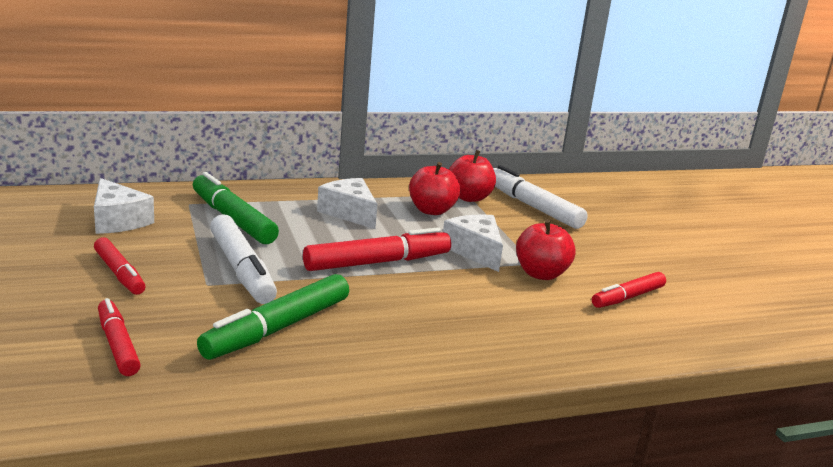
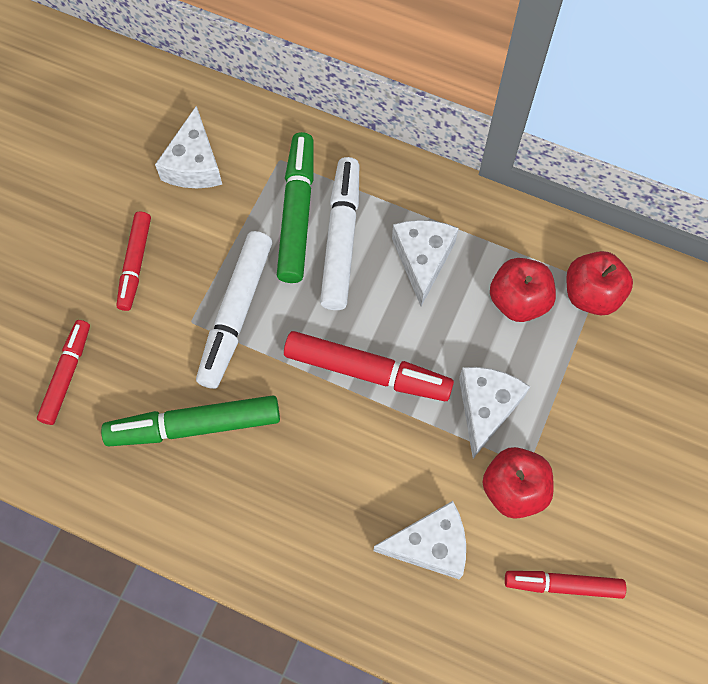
camera: 45 degrees right, 45 degrees up
(529, 314) = (430, 545): none -> white cheese
(532, 207) = (651, 354): white marker -> white marker (341, 239)

